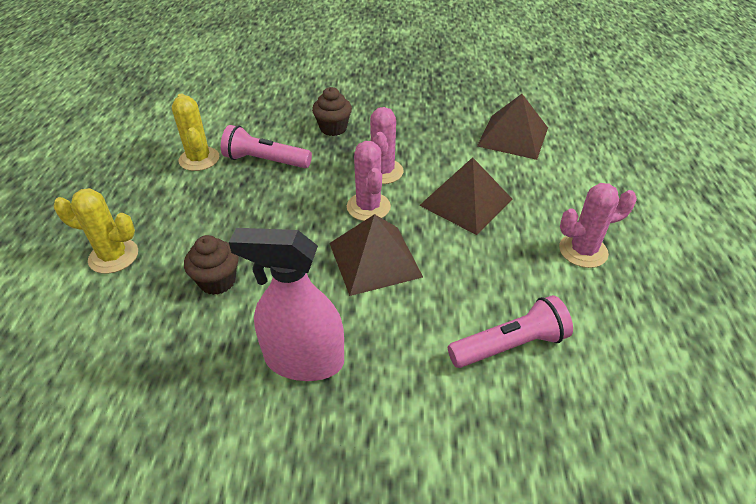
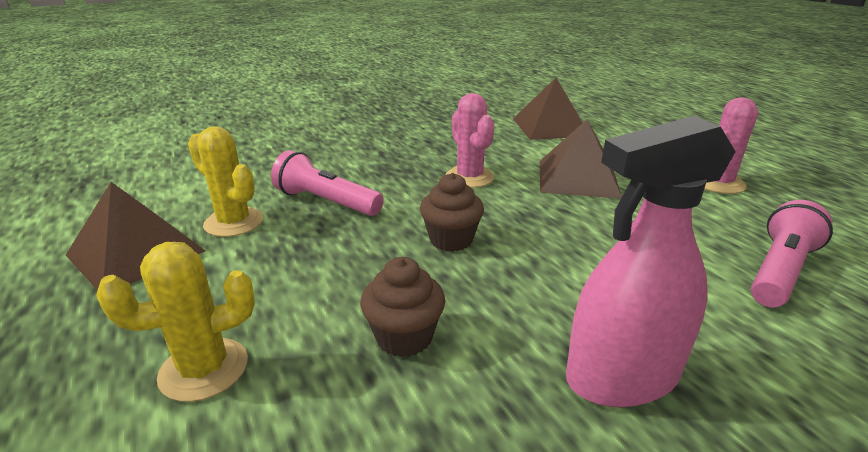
camera: 30 degrees left, 15 degrees down
(265, 161) = (326, 202): pink flashlight -> pink flashlight turned 45 degrees clockwise
(333, 128) = (373, 158): brown cupcake -> brown cupcake (451, 240)
(368, 207) = (493, 208): pink cactus -> none
(375, 259) = (560, 248): brown pyramid -> brown pyramid (136, 253)

